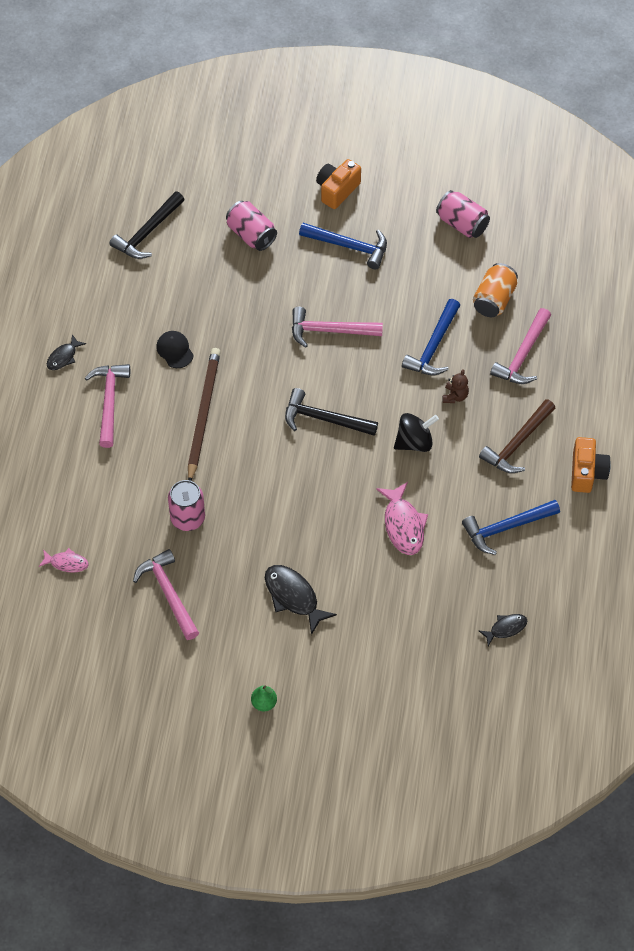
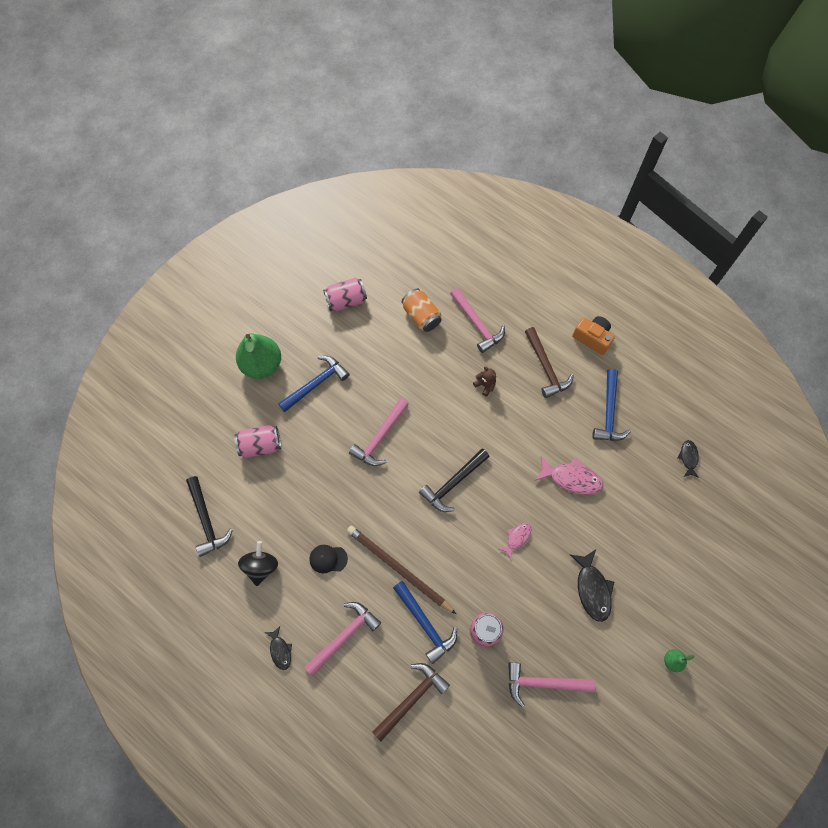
camera: 60 degrees left, 10 degrees up
(67, 563) = (474, 751): pink fish -> pink fish (517, 538)
(85, 487) = (412, 698): none -> brown hammer
(109, 402) = (344, 636): pink hammer -> pink hammer turned 105 degrees clockwise
(293, 597) = (592, 589): black fish -> black fish turned 90 degrees counterclockwise
(337, 190) = (262, 365): orange camera -> green pear
(414, 442) = (507, 433): black spinning top -> black spinning top (261, 566)
(433, 346) = (436, 376): blue hammer -> blue hammer (425, 624)

